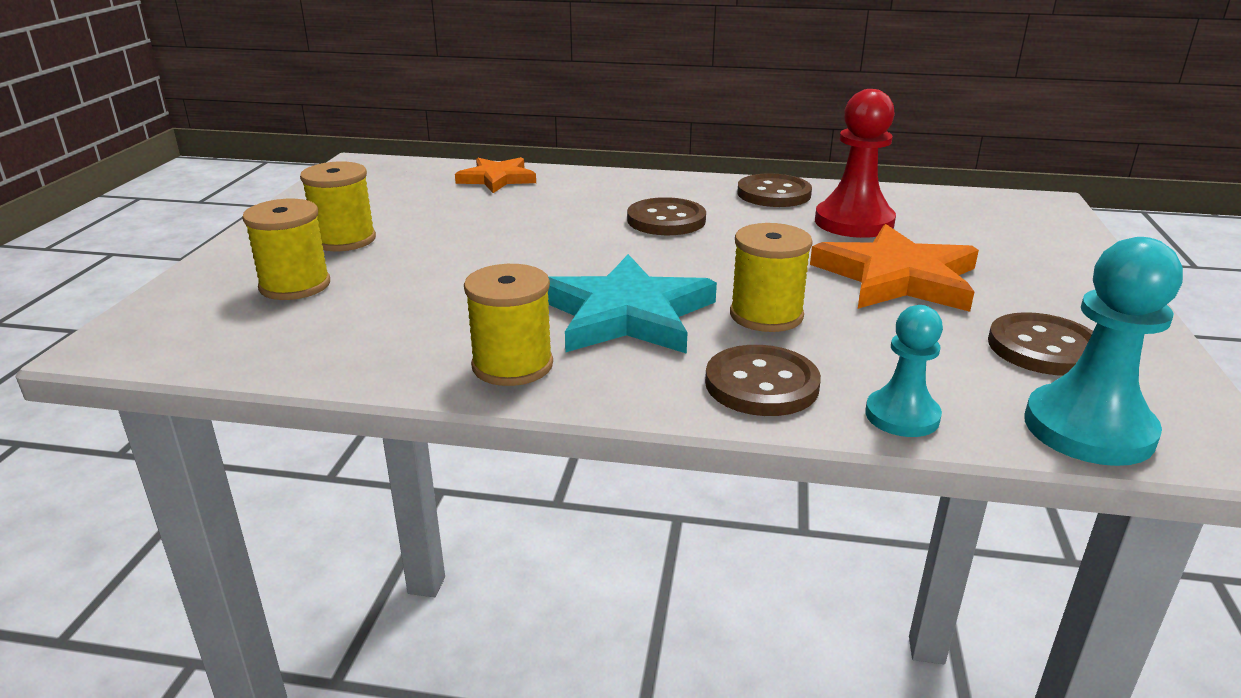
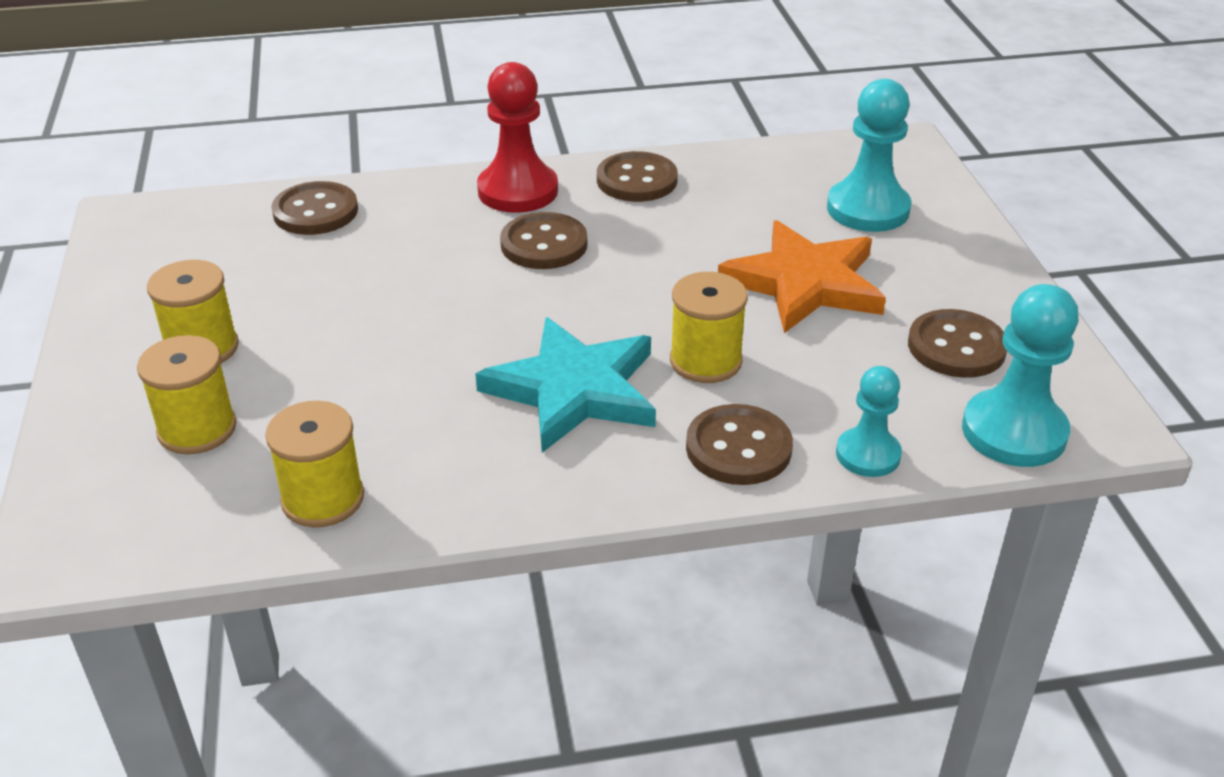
camera: 20 degrees left, 10 degrees up
(497, 179) = (315, 211): orange star -> brown button
(512, 365) = (500, 481): yellow spool -> yellow spool (323, 499)
(854, 222) = (735, 210): red pawn -> red pawn (518, 191)
(987, 238) = (868, 209): none -> turquoise pawn

